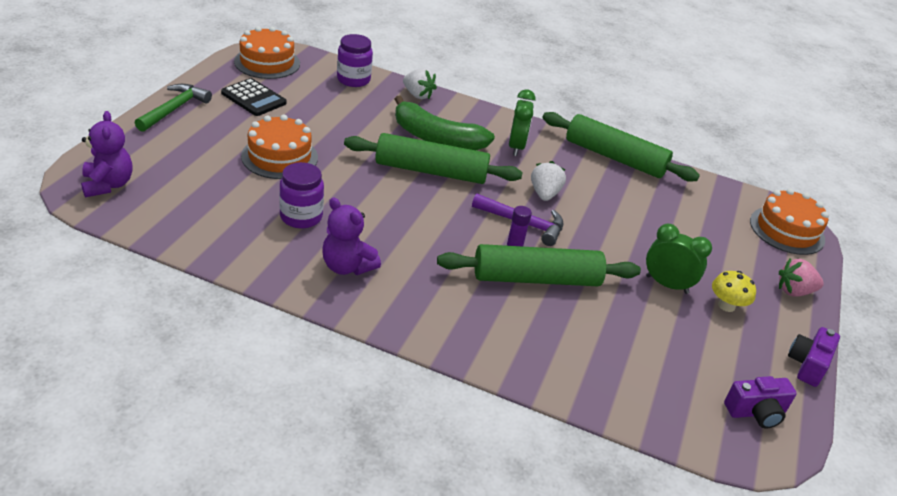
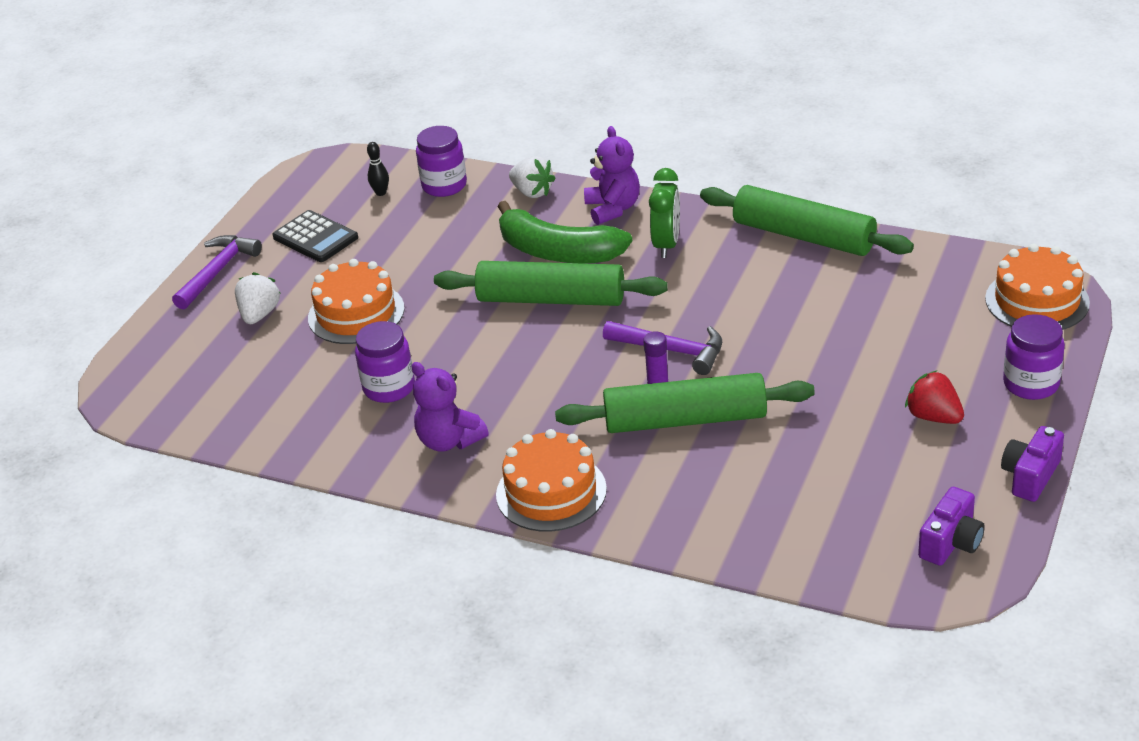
camera: 10 degrees right, 0 degrees up
(108, 185) = (154, 385): purple teddy bear -> purple teddy bear (613, 209)
(174, 109) = (217, 271): green hammer -> purple hammer
(267, 62) = (327, 182): orange cake -> orange cake (551, 492)
(306, 76) = (381, 193): none -> black bowling pin
(544, 194) = (702, 305): white strawberry -> white strawberry (259, 314)
(667, 284) = (857, 401): green clock -> none
(726, 305) = (933, 417): yellow mushroom -> red strawberry
(756, 412) = (951, 542): purple camera -> purple camera turned 45 degrees counterclockwise
(794, 291) = (1031, 384): pink strawberry -> purple jar

